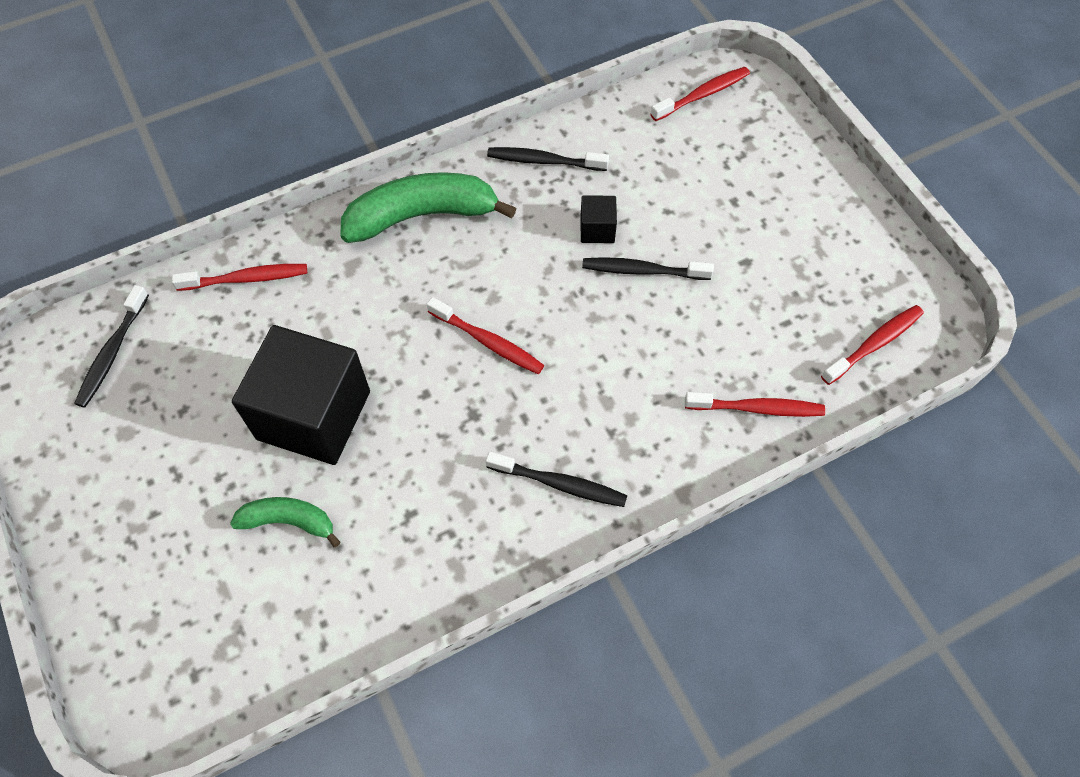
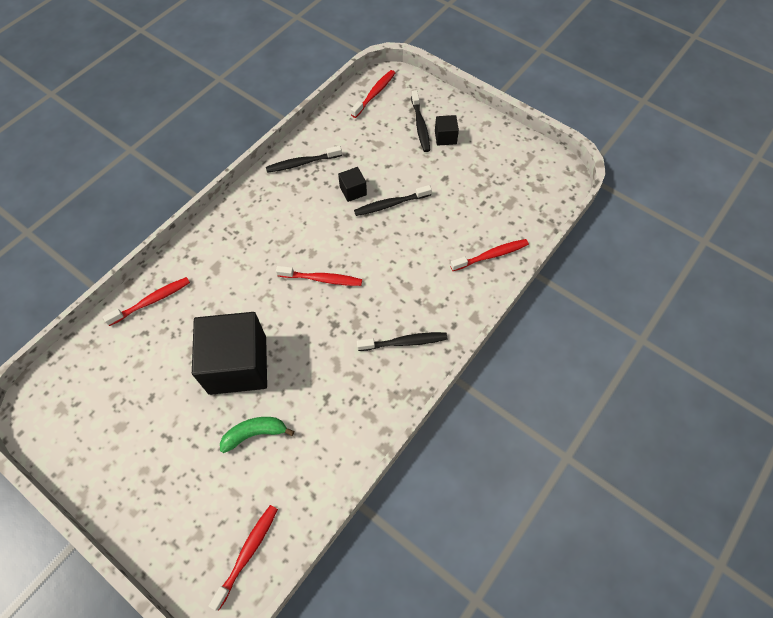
camera: 25 degrees left, 0 degrees up
(112, 353) = (85, 381): black toothbrush -> black toothbrush (420, 126)
(421, 216) = (244, 222): green banana -> none
(778, 200) = (445, 137): none -> black cube
(874, 344) = (534, 196): red toothbrush -> red toothbrush (247, 553)

